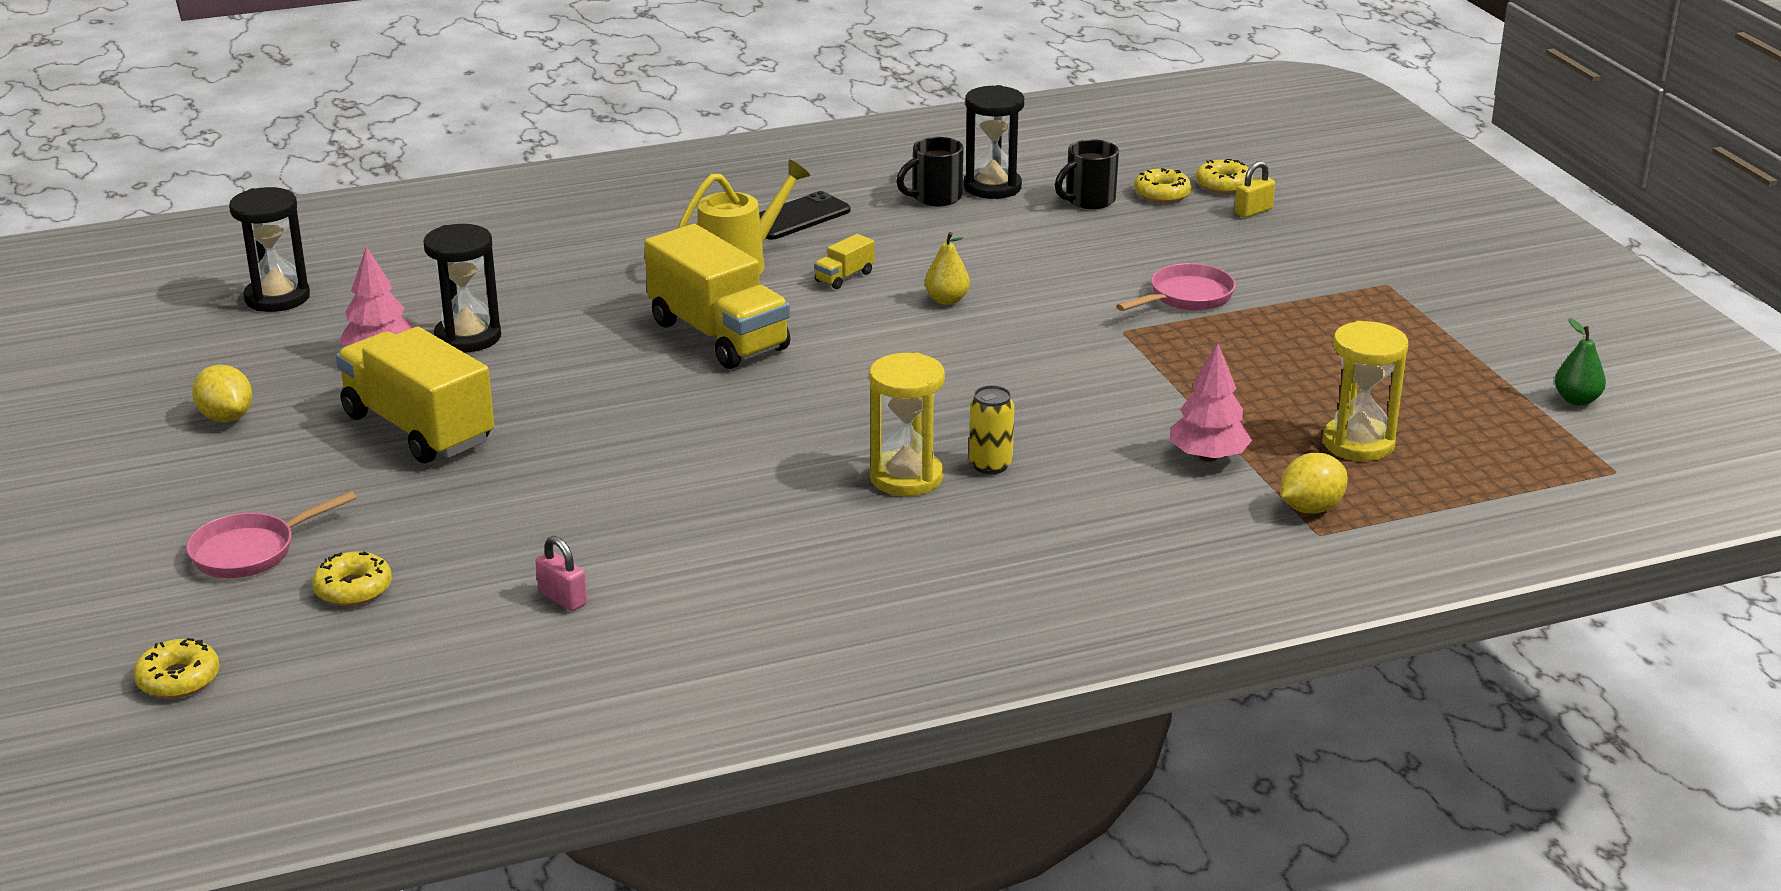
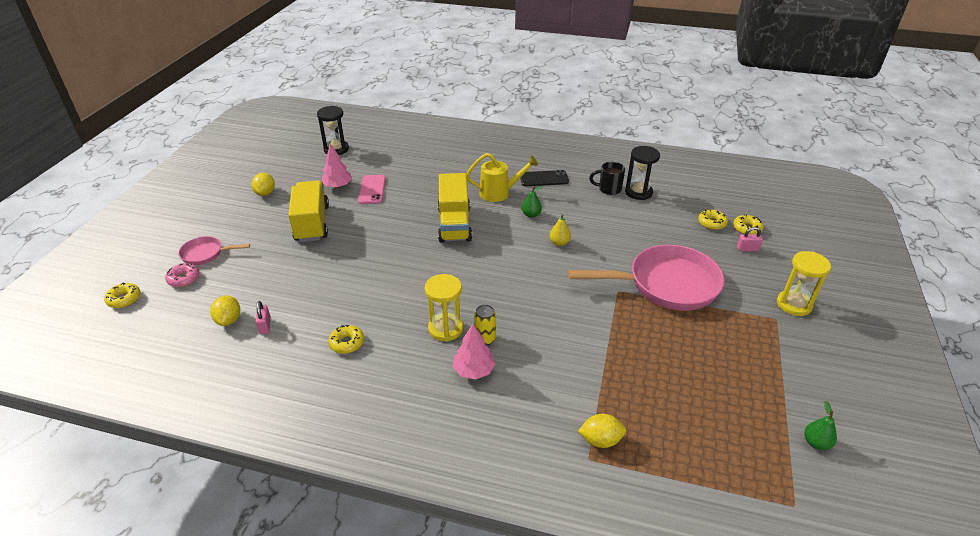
camera: 35 degrees right, 10 degrees up
(266, 603) = (184, 279): none -> pink donut
(353, 589) = (213, 286): yellow donut -> yellow donut (347, 343)
(468, 337) = (372, 189): black hourglass -> pink phone
(473, 619) = (229, 320): none -> yellow lemon
(844, 277) = (531, 215): yellow truck -> green pear
(1088, 201) = (674, 214): black mug -> none
(1186, 297) = (666, 284): pink pan -> pink pan, size x2.09
(1208, 457) = (583, 382): pink tree -> pink tree (474, 370)
(1253, 211) = (747, 249): yellow padlock -> pink padlock
(1358, 443) = (665, 411): yellow hourglass -> yellow hourglass (794, 304)

